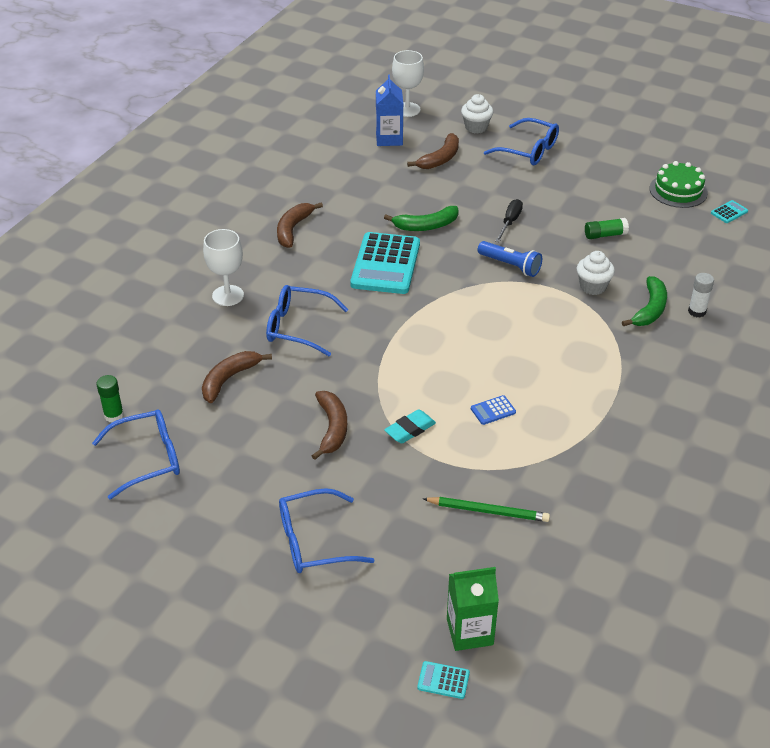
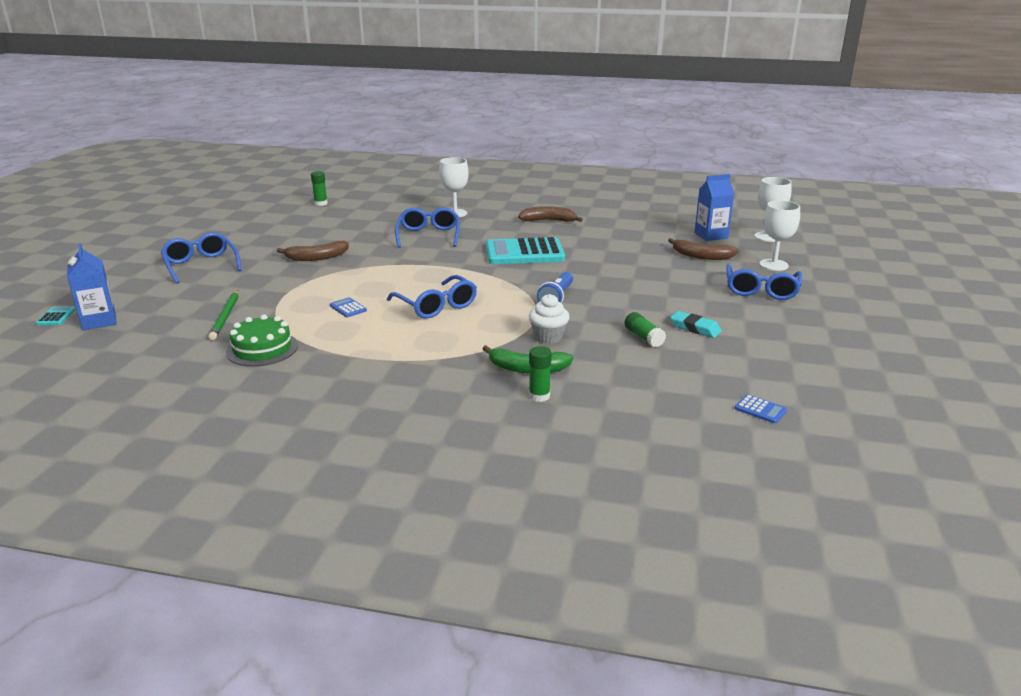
camera: 75 degrees right, 15 degrees down
(148, 459) = (281, 216): blue glasses -> blue glasses (436, 306)
(229, 379) = (363, 224): brown banana -> none
(410, 430) = (319, 281): turquoise eraser -> turquoise eraser (695, 328)
(426, 226) = (591, 261): green banana -> none
(469, 631) = (99, 321): green carton -> blue carton
(476, 127) = (774, 265): white cupcake -> white goblet
(510, 222) = (626, 292): black screwdriver -> none
(678, 191) = (773, 374): green cake -> green cake (262, 349)
(697, 311) = (539, 396): white glue stick -> green glue stick
(729, 212) = (760, 410): turquoise calculator -> blue calculator

